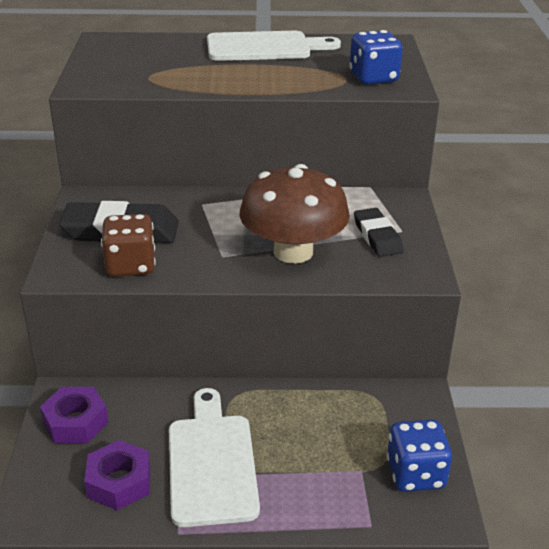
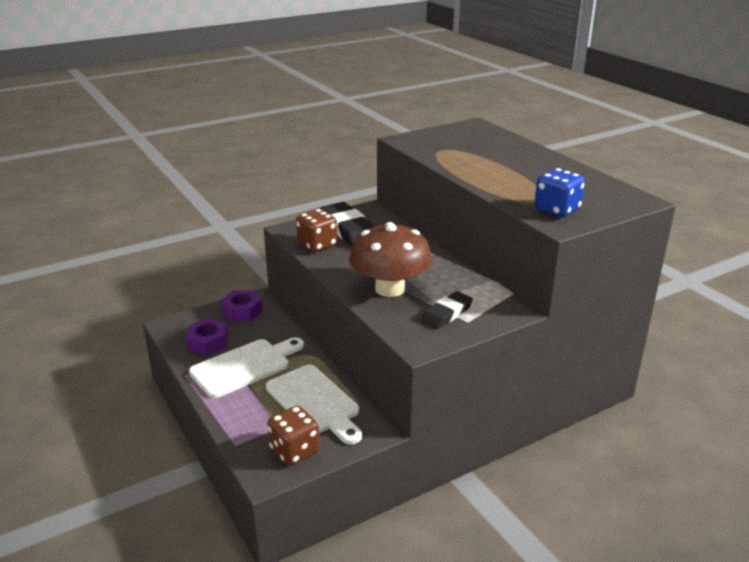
camera: 60 degrees right, 5 degrees down
(264, 47) = (546, 165): white cutting board -> white cutting board (315, 402)
(415, 474) = (294, 450): blue dice -> brown dice

